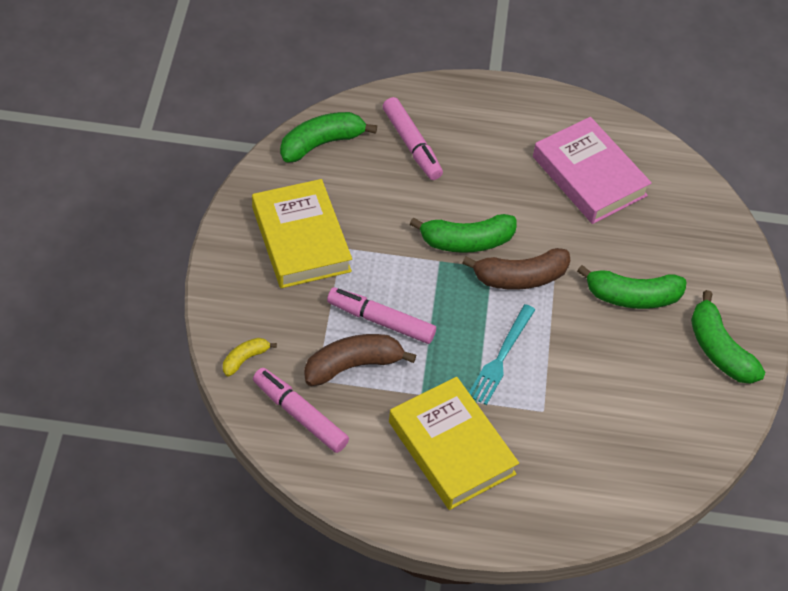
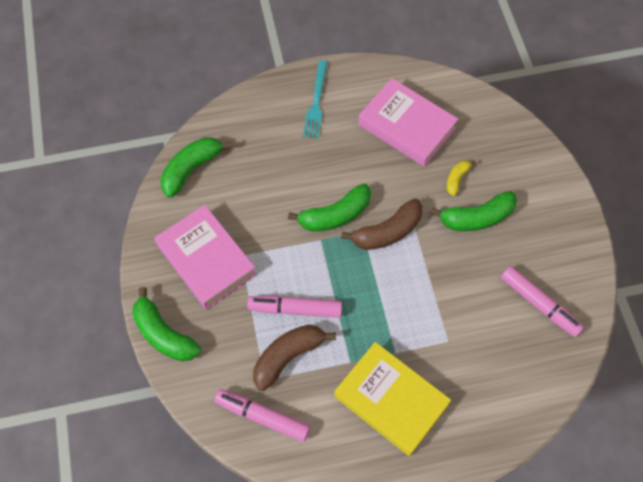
camera: 15 degrees left, 10 degrees up
(245, 359) = (201, 383): yellow banana -> yellow banana (457, 179)
(301, 239) = (206, 260): yellow book -> pink book
(412, 144) = (262, 146): pink marker -> pink marker (539, 304)
(501, 357) = (399, 306): turquoise fork -> turquoise fork (316, 102)
(719, 350) = (557, 240): green banana -> green banana (164, 334)

